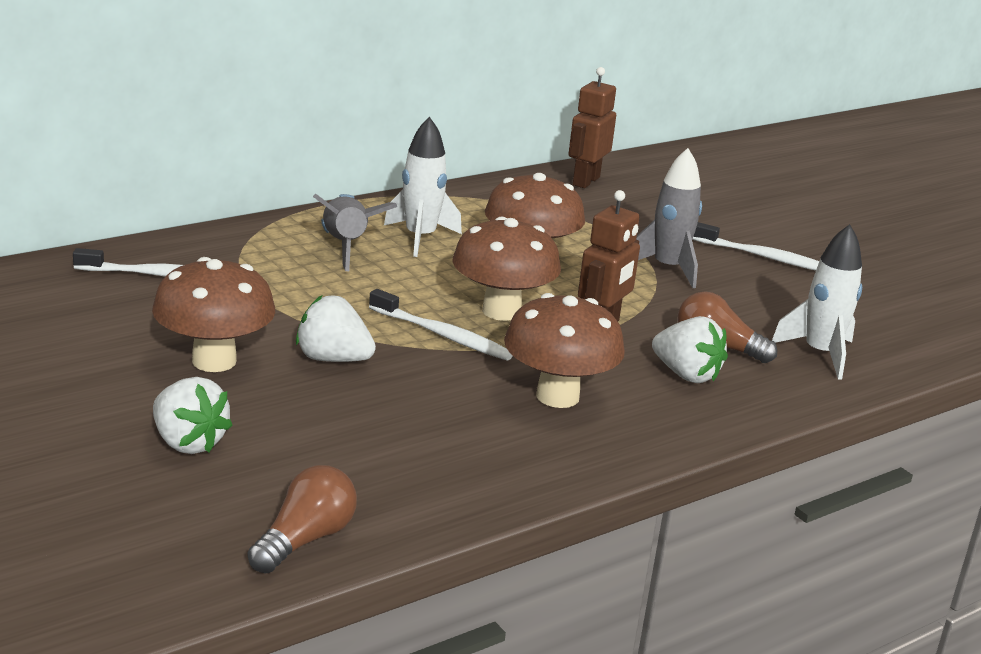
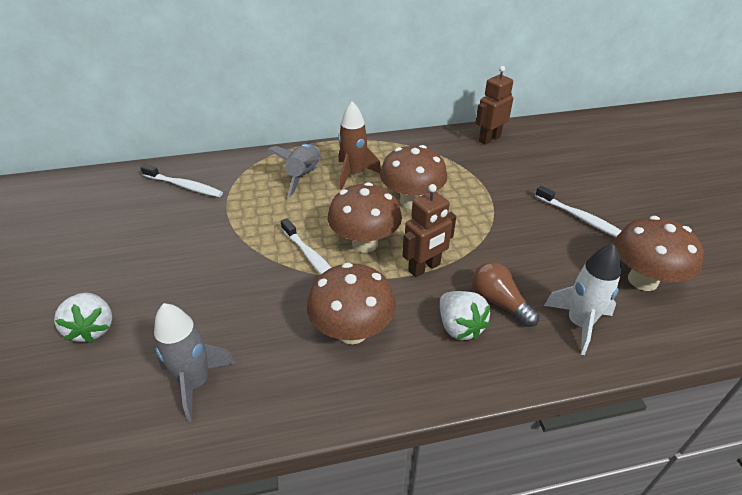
camera: 25 degrees right, 15 degrees up
(214, 361) = (161, 259): brown mushroom -> brown mushroom (642, 280)
(305, 540) = (89, 442): brown light bulb -> none
(333, 359) = (230, 269): white strawberry -> none
(420, 238) = (354, 174): white rocket -> brown rocket
(668, 268) = (503, 220): grey rocket -> grey rocket (196, 382)

